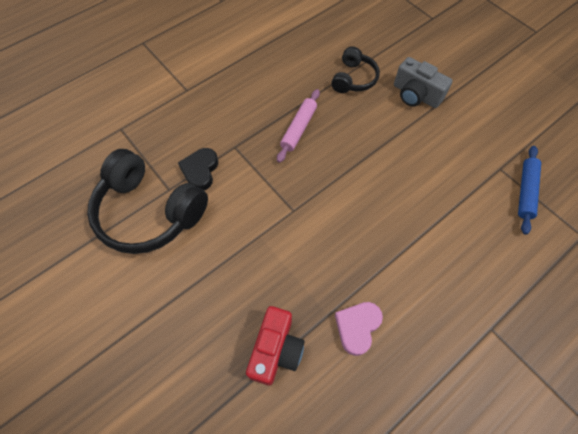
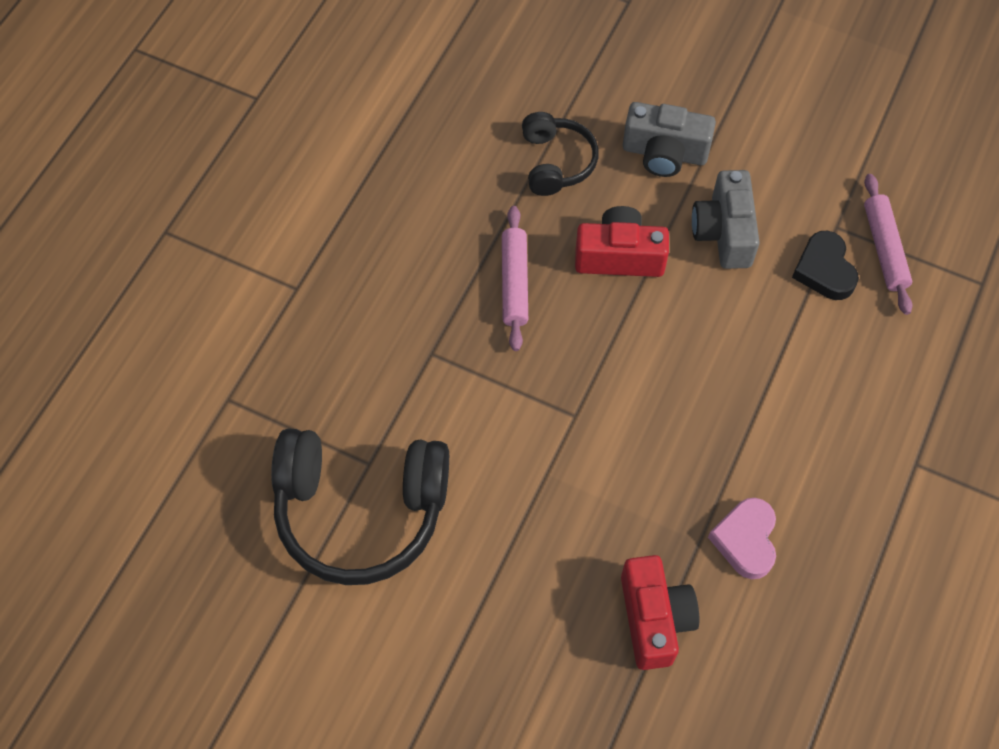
camera: 25 degrees left, 0 degrees up
(200, 171) = (401, 414): black heart -> black heart (824, 270)
(363, 137) = (619, 256): none -> red camera
(430, 146) = (723, 232): none -> grey camera
(525, 191) = (884, 249): blue rolling pin -> pink rolling pin

